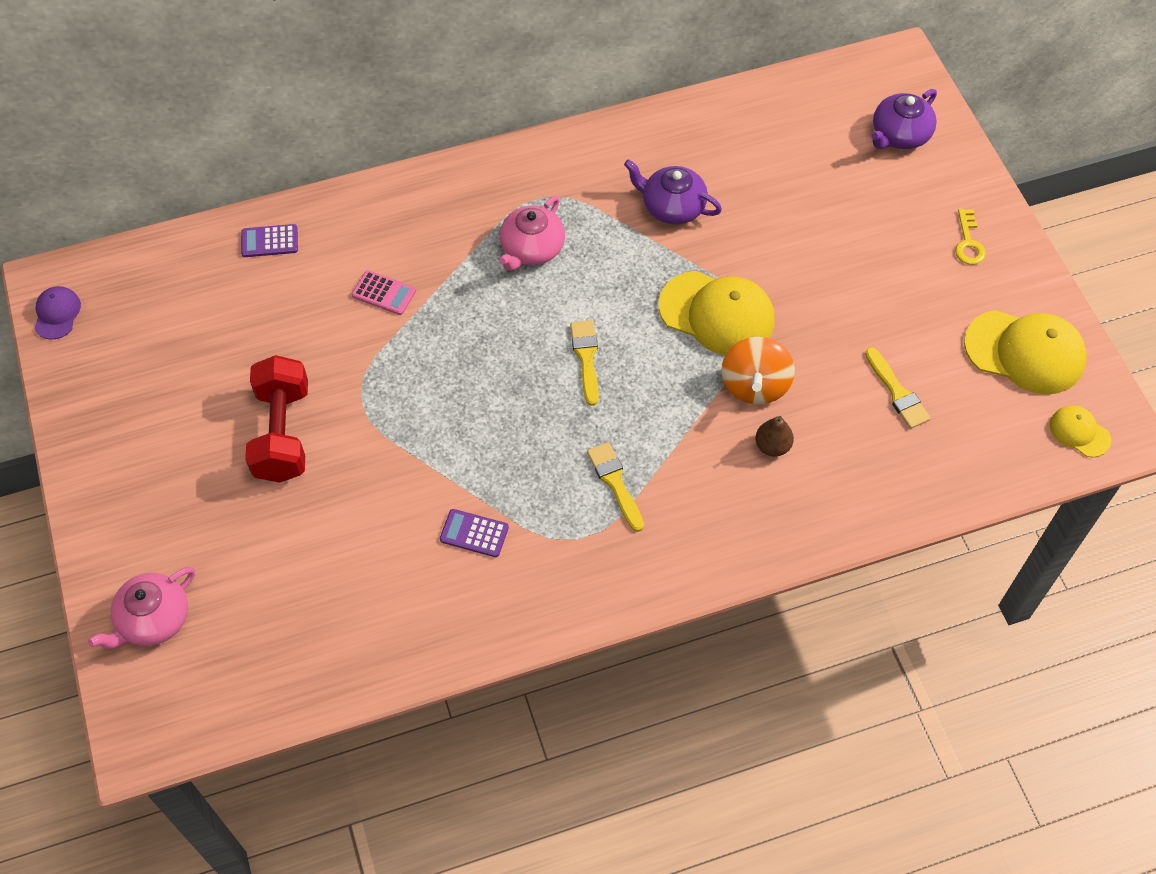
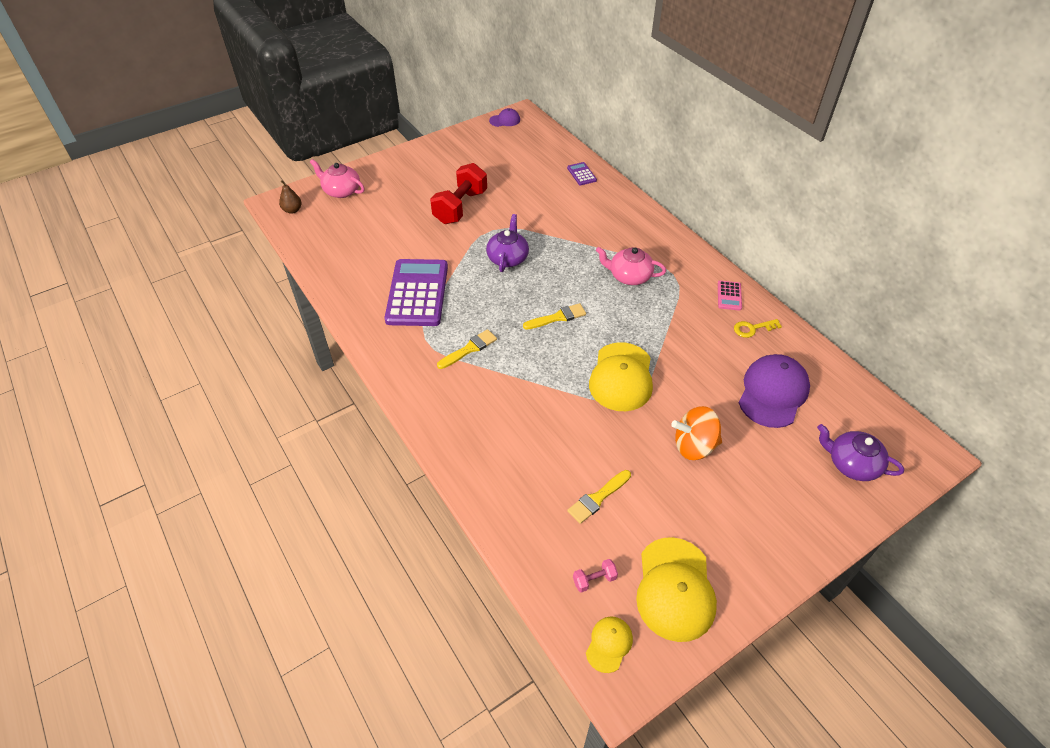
camera: 75 degrees right, 10 degrees down
(282, 433) = (460, 207): red dumbbell -> red dumbbell turned 45 degrees counterclockwise
(384, 293) = (567, 223): pink calculator -> pink calculator (729, 296)
(474, 533) = (417, 293): purple calculator -> purple calculator, size x2.35
(672, 207) = (700, 337): purple teapot -> purple teapot (508, 258)
(755, 385) = (570, 408): orange spinning top -> orange spinning top (694, 446)
(772, 446) = (523, 427): brown pear -> brown pear (292, 210)
(783, 166) = (773, 393): none -> purple cap
(968, 242) = (768, 530): yellow key -> yellow key (752, 328)
(1003, 425) = (594, 580): none -> pink dumbbell

